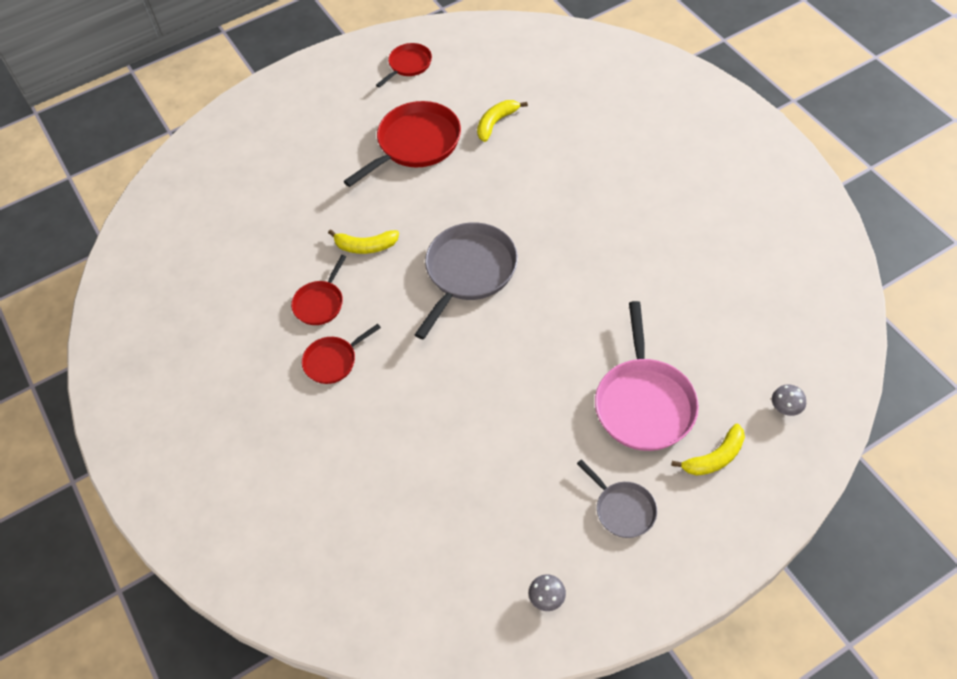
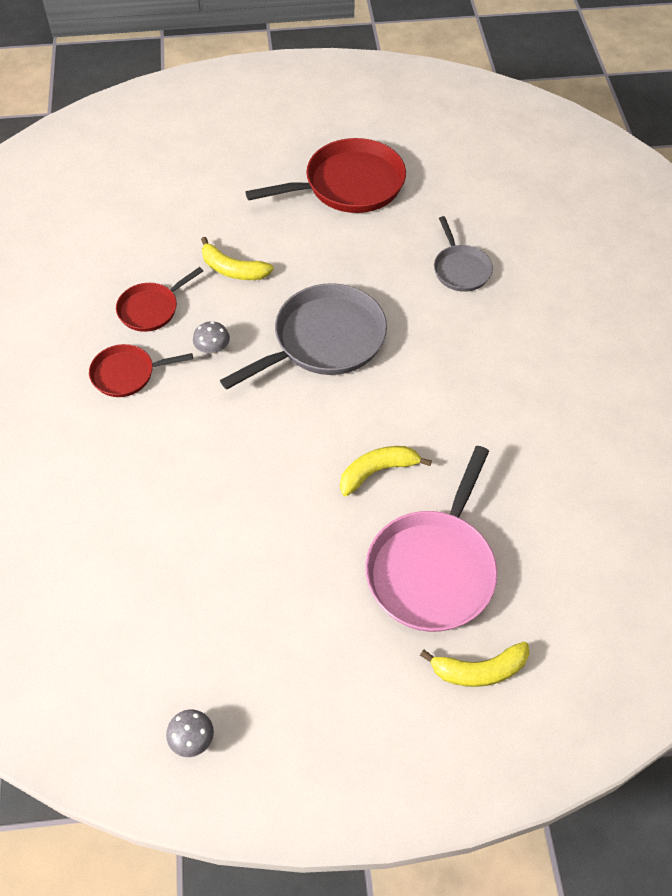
camera: 20 degrees right, 0 degrees up
(408, 65) = (390, 102): red pan -> none
(496, 123) = (448, 195): yellow banana -> yellow banana (377, 471)
(623, 509) = (337, 679): grey pan -> grey pan (460, 269)
(786, 407) = (600, 651): grey mushroom -> grey mushroom (212, 348)

